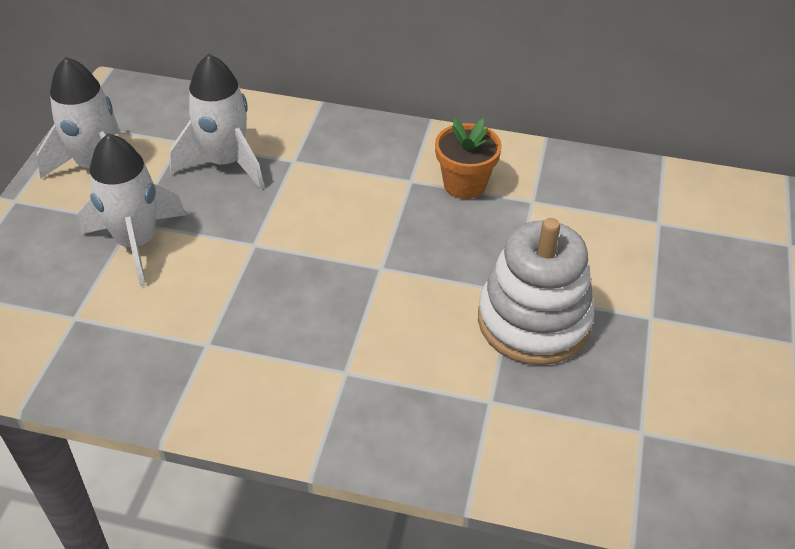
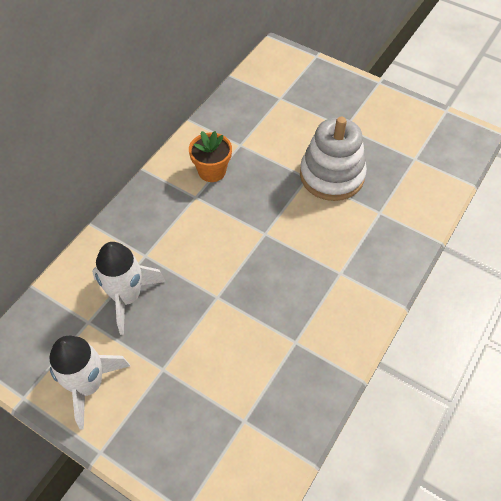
camera: 70 degrees left, 10 degrees up
(137, 243) = (186, 369): white rocket -> none

